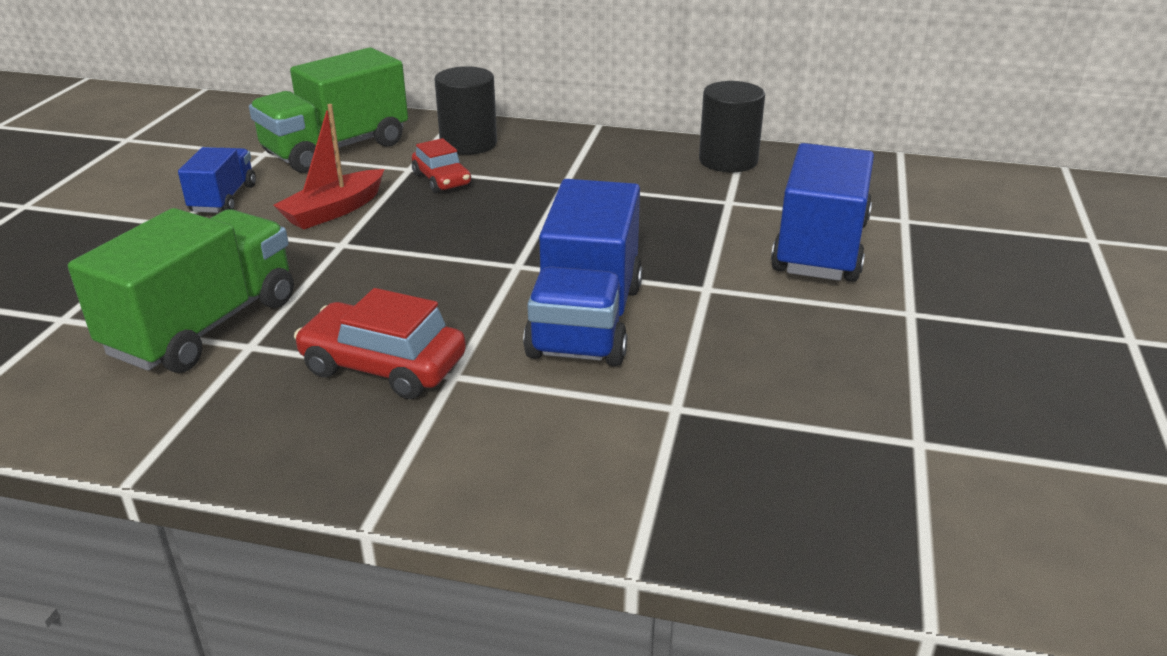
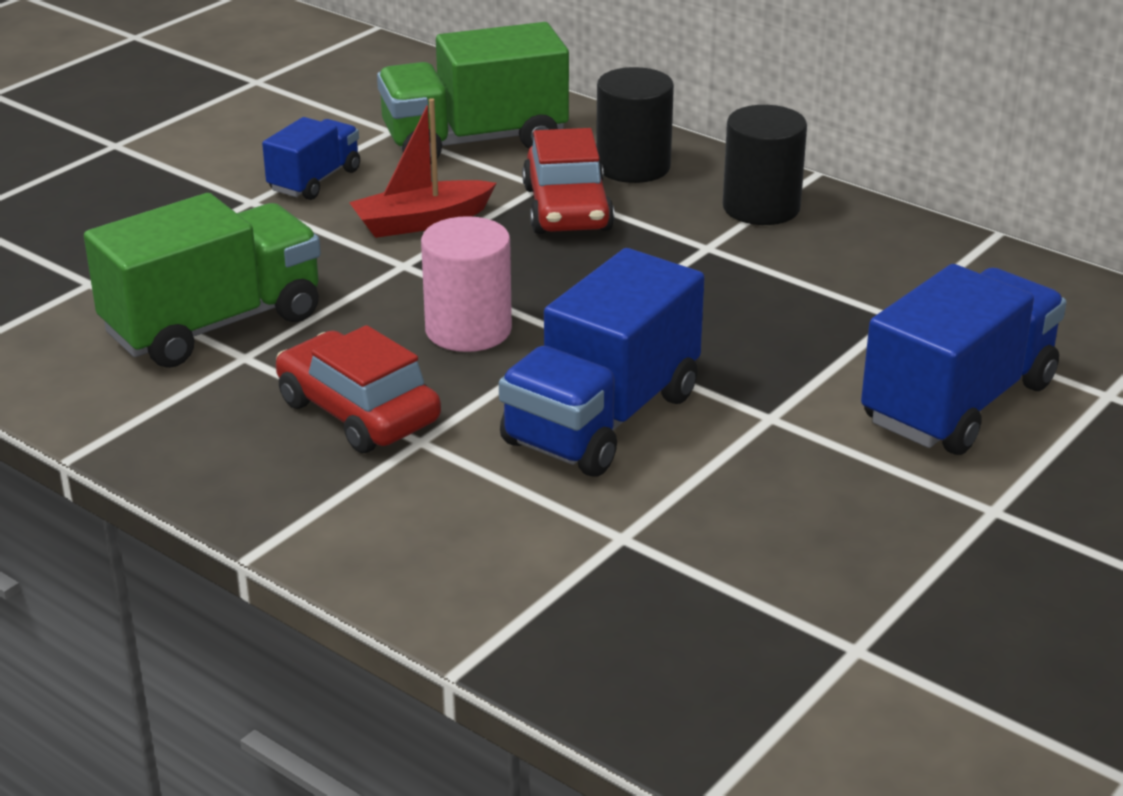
camera: 25 degrees right, 0 degrees up
(429, 280) = (468, 330): none -> pink cylinder
(442, 180) = (567, 209): red car -> red car, size x1.56
(728, 160) = (945, 260): black cylinder -> black cylinder (761, 207)

